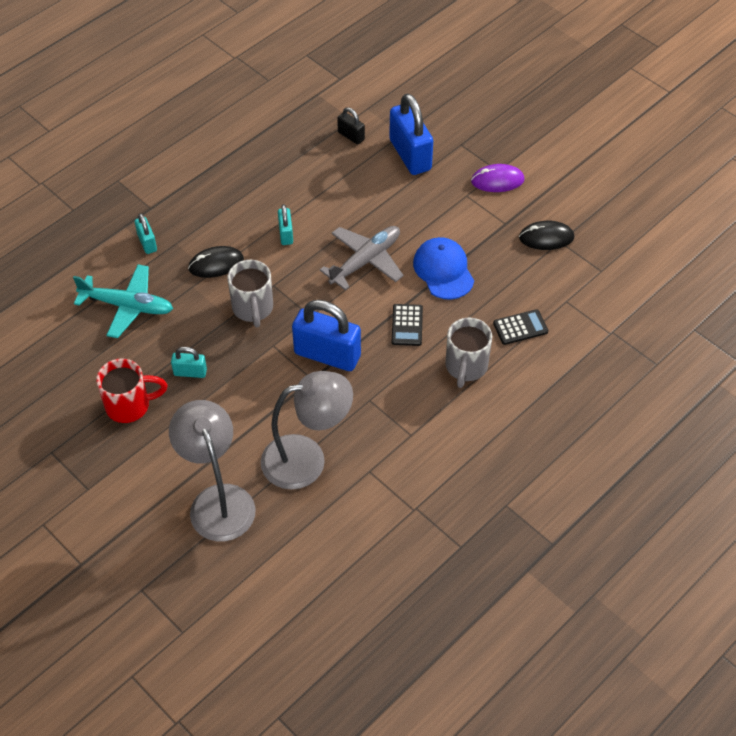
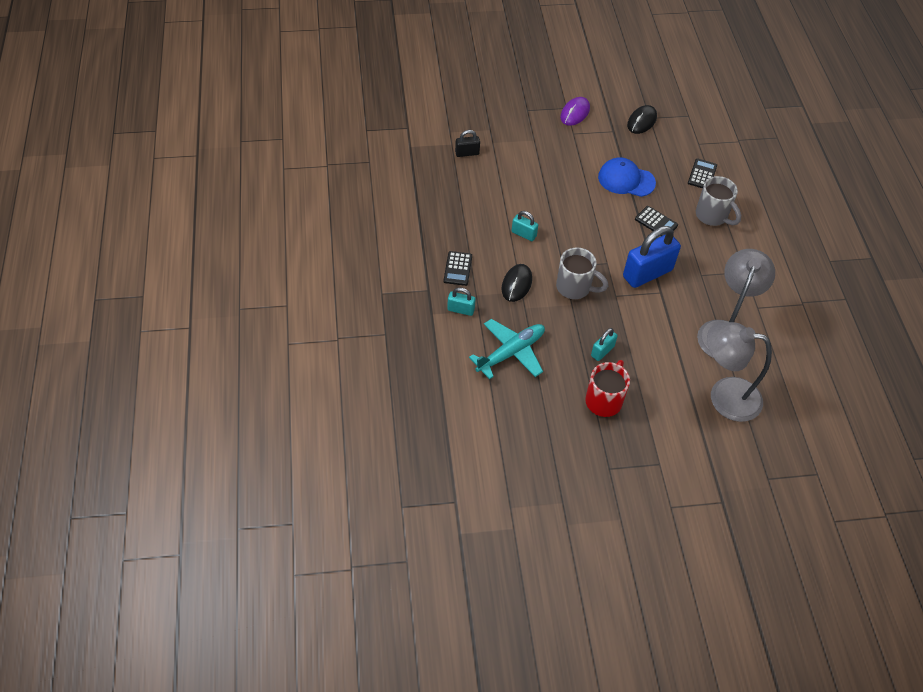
camera: 55 degrees left, 0 degrees up
(195, 213) = (458, 269): none -> black calculator
(366, 261) = (584, 210): grey plane -> none
(410, 155) = (513, 137): blue padlock -> none

